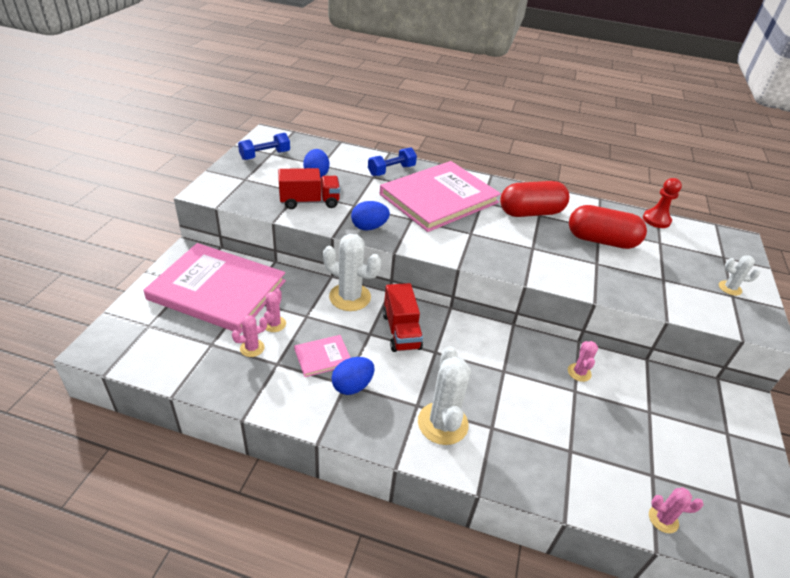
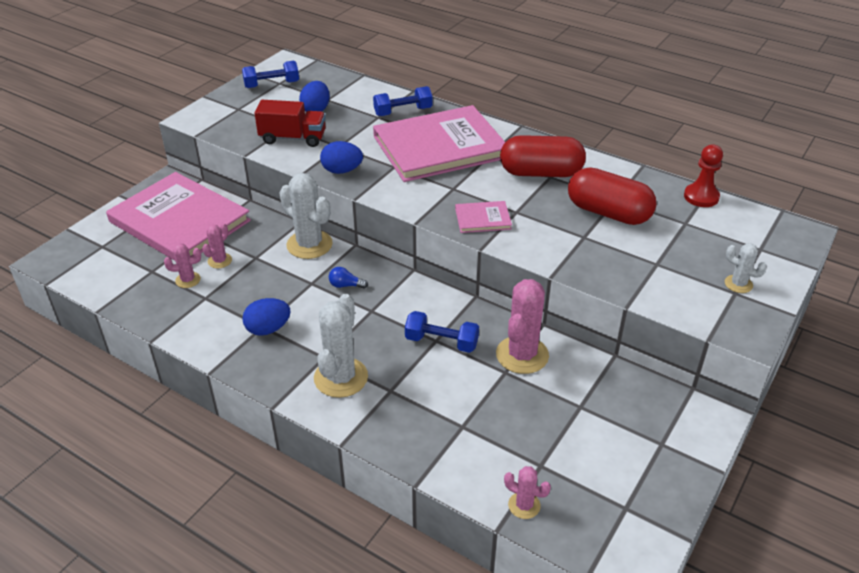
camera: 20 degrees right, 0 degrees up
(323, 357) = (252, 298): pink book -> pink book (483, 219)
(401, 331) = (346, 285): red truck -> blue light bulb
(509, 372) = (441, 342): none -> blue dumbbell
(579, 372) = (522, 355): pink cactus -> pink cactus, size x1.94

